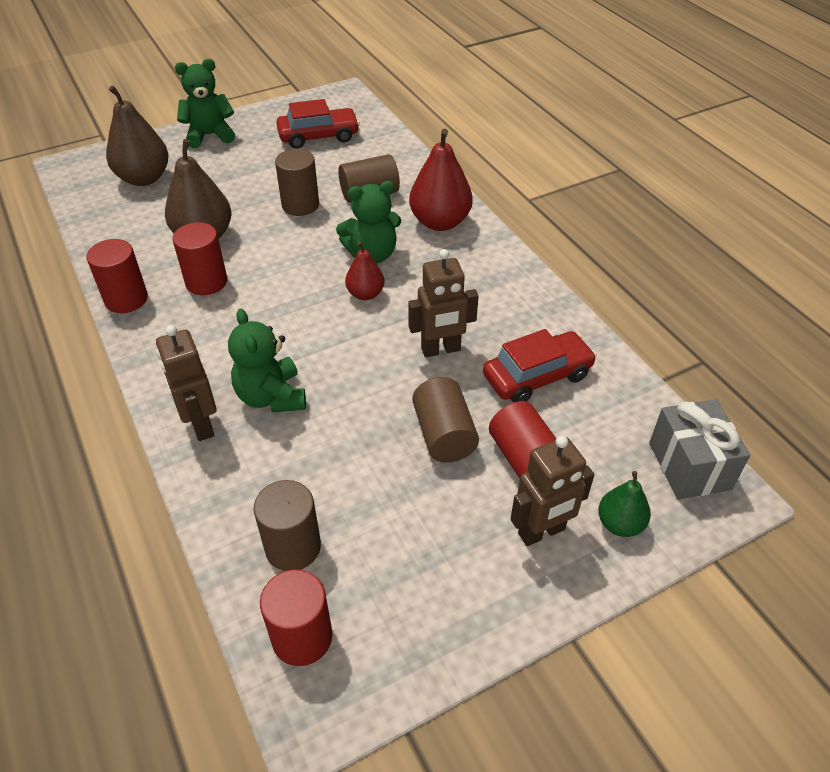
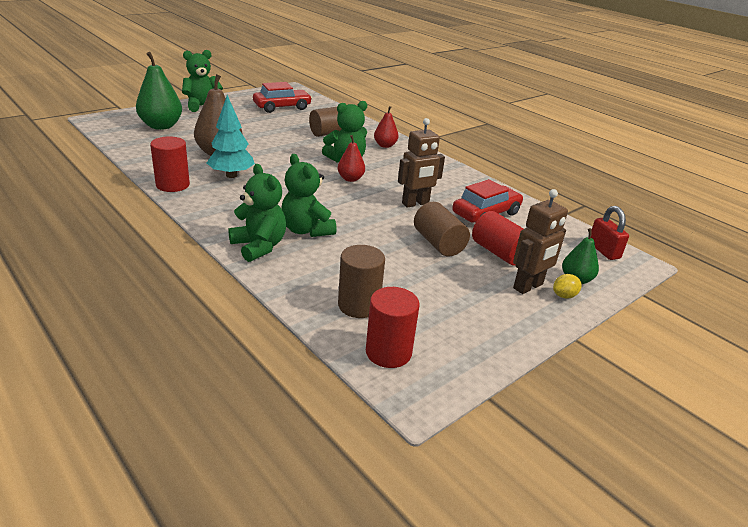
camera: 15 degrees left, 15 degrees down
(144, 178) = (161, 126): brown pear -> green pear
(200, 425) = (259, 246): brown robot -> green teddy bear
(206, 282) = (231, 175): red cylinder -> turquoise tree
(300, 205) = (284, 138): brown cylinder -> none
(440, 222) = (385, 145): red pear -> red pear, size x0.57
(588, 555) = (564, 296): none -> yellow lemon
(689, 466) = (603, 250): grey gift -> red padlock

